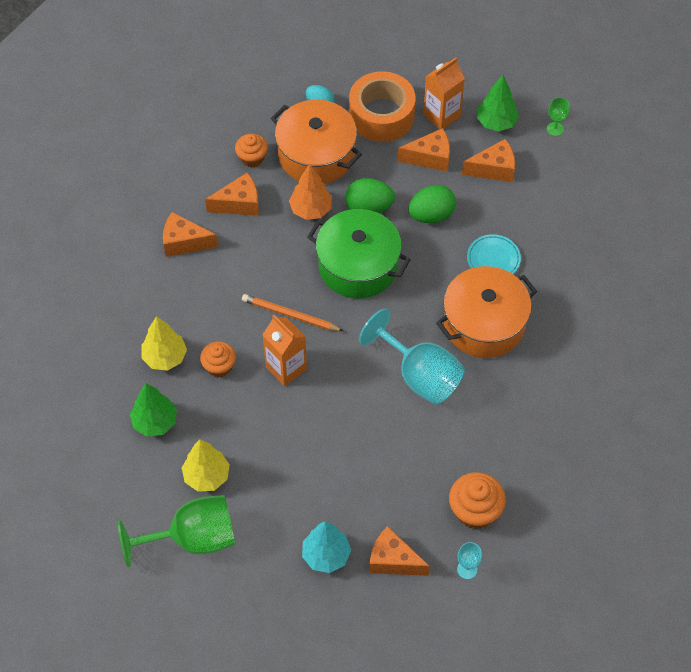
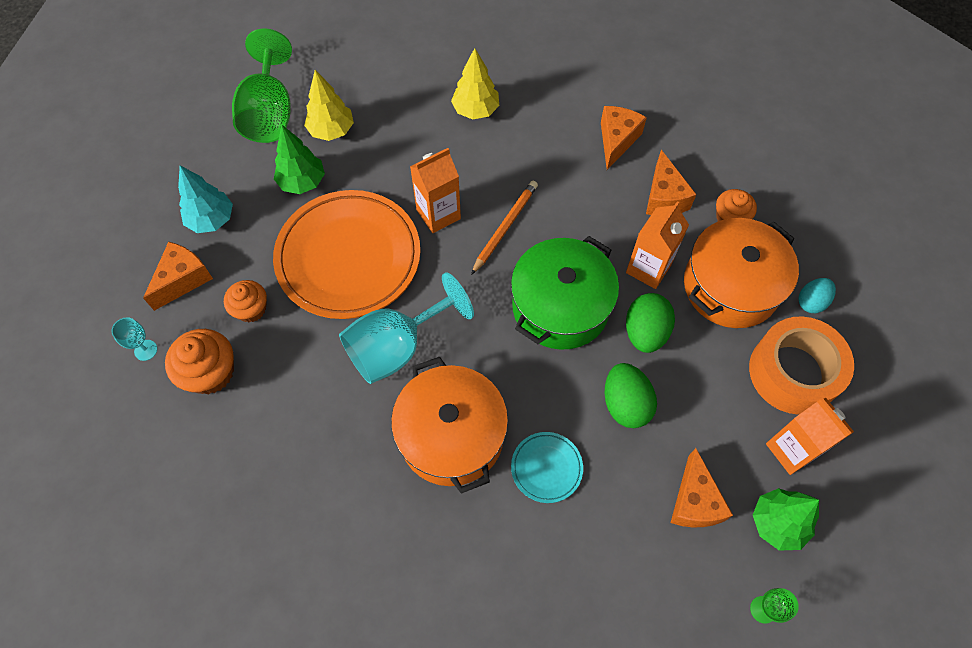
camera: 100 degrees right, 5 degrees up
(155, 422) = (403, 95): green tree -> green tree (302, 182)
(219, 366) = (454, 154): orange cupcake -> orange cupcake (251, 309)
(311, 209) = (648, 268): orange tree -> orange carton
(344, 429) = (348, 258): none -> orange plate
(430, 158) = (719, 420): orange cheese -> none

